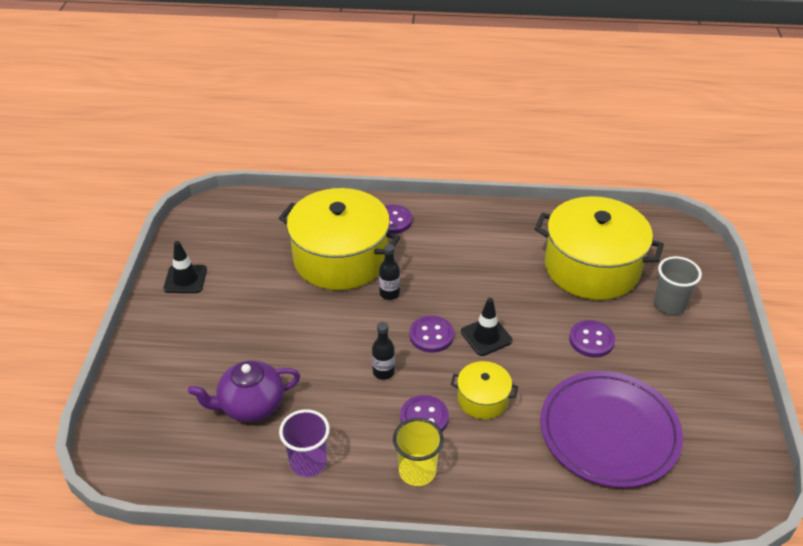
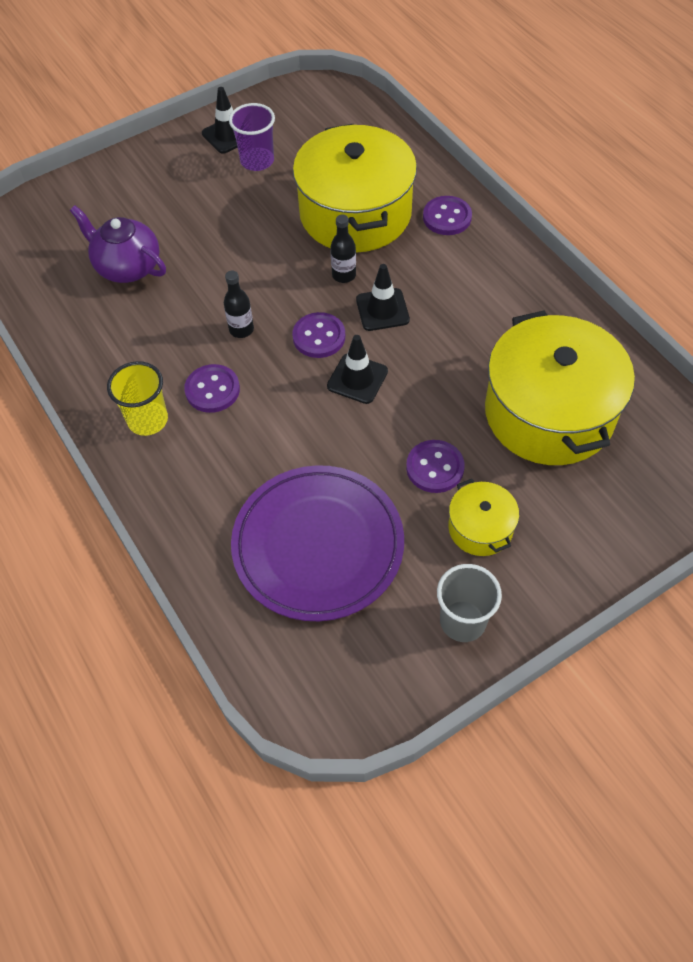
camera: 55 degrees right, 15 degrees up
(308, 462) = (98, 341): purple cup -> purple cup (257, 161)
(439, 292) = (382, 310): none -> black traffic cone
(482, 399) = (273, 421): yellow pot -> yellow pot (480, 528)
(669, 305) = (561, 513): grey cup -> grey cup (463, 621)

